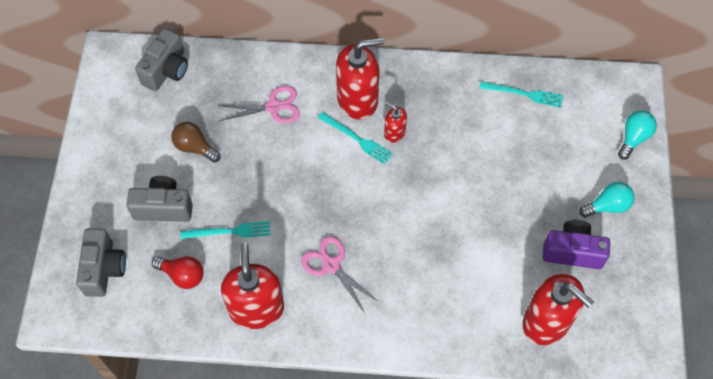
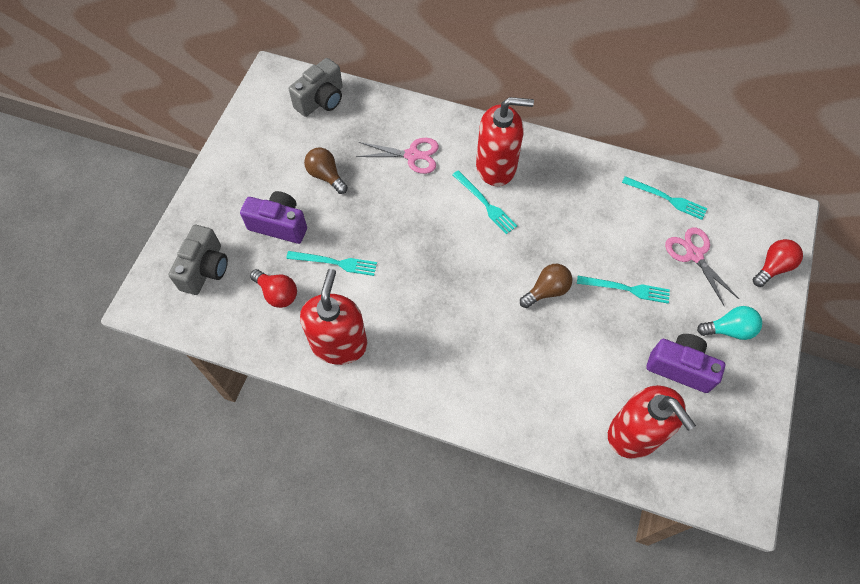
camera: 15 degrees right, 0 degrees up
(163, 207) = (279, 225): grey camera -> purple camera
(331, 265) = (426, 320): pink scissors -> pink scissors (694, 255)
(394, 132) = (524, 206): red soap dispenser -> none
(436, 210) = (547, 291): none -> brown light bulb
(508, 190) = (626, 289): none -> turquoise fork
(633, 138) = (773, 267): turquoise light bulb -> red light bulb

